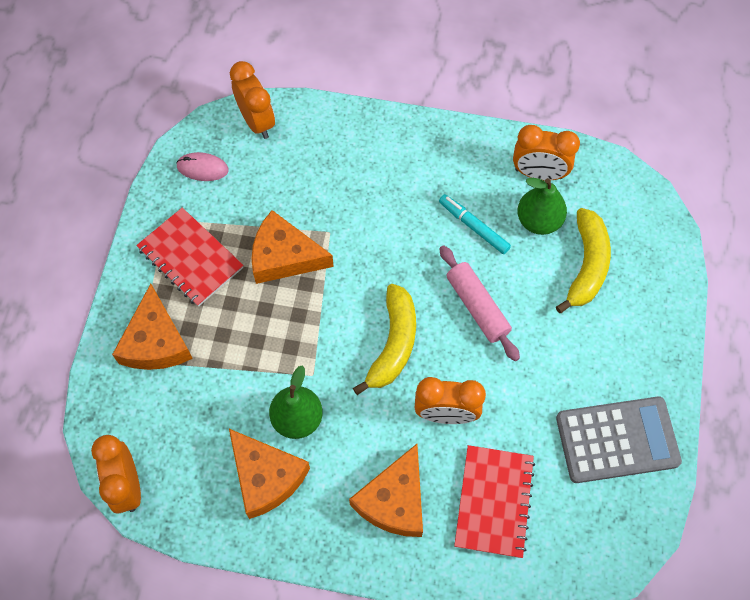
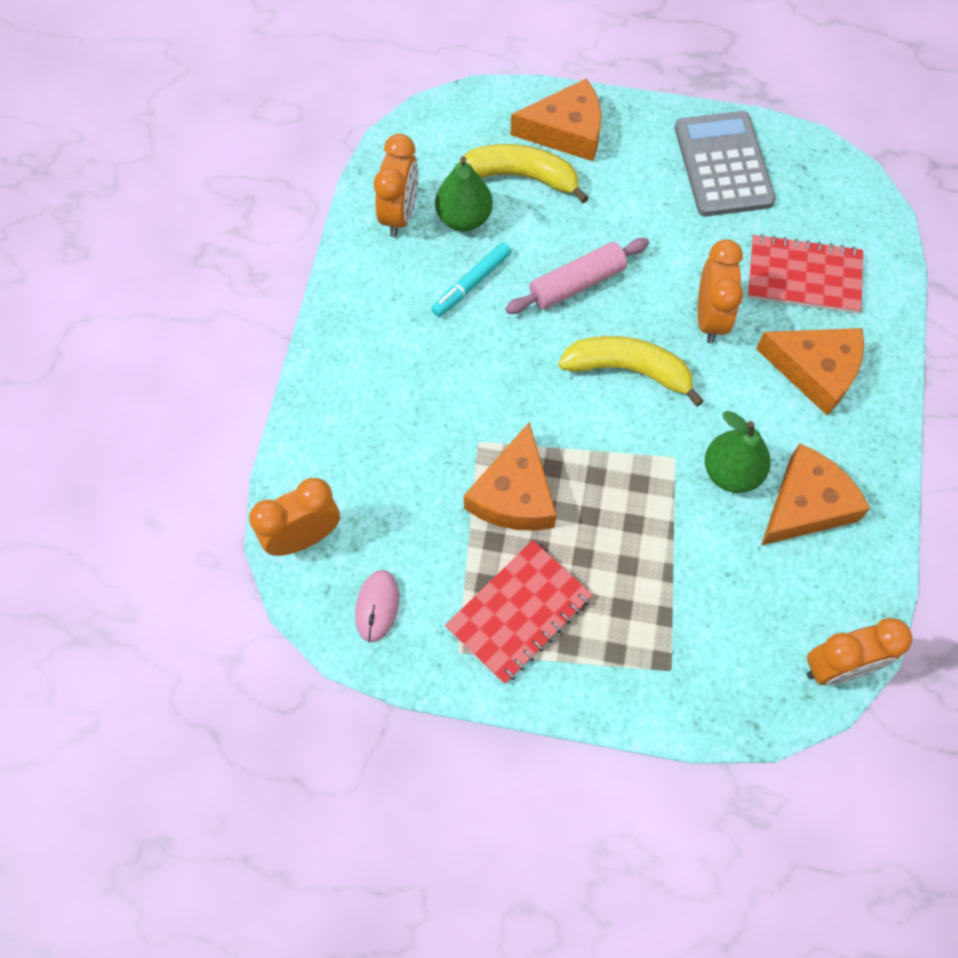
camera: 90 degrees left, 0 degrees up
(156, 341) = (642, 648): orange cheese -> orange cheese (566, 131)

